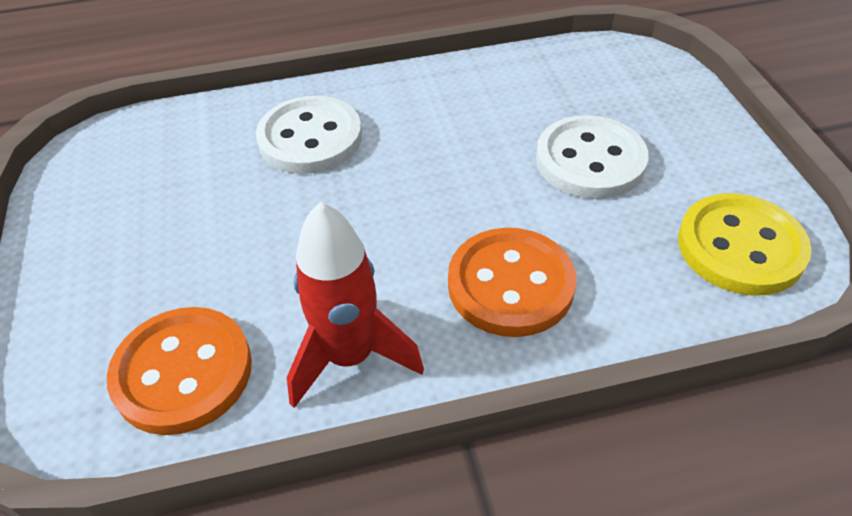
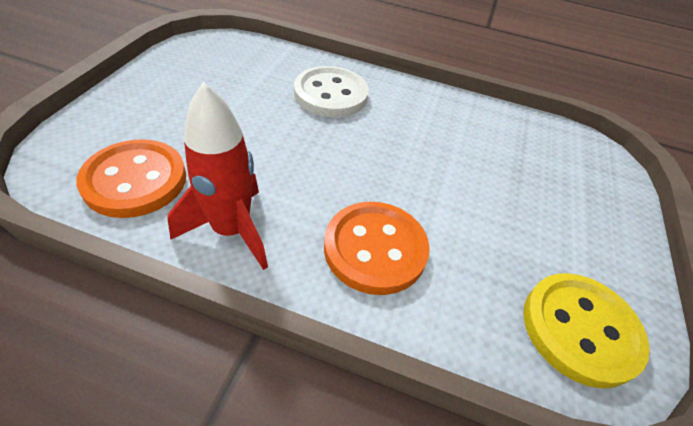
camera: 25 degrees right, 0 degrees up
(590, 160) = (505, 201): white button -> none

